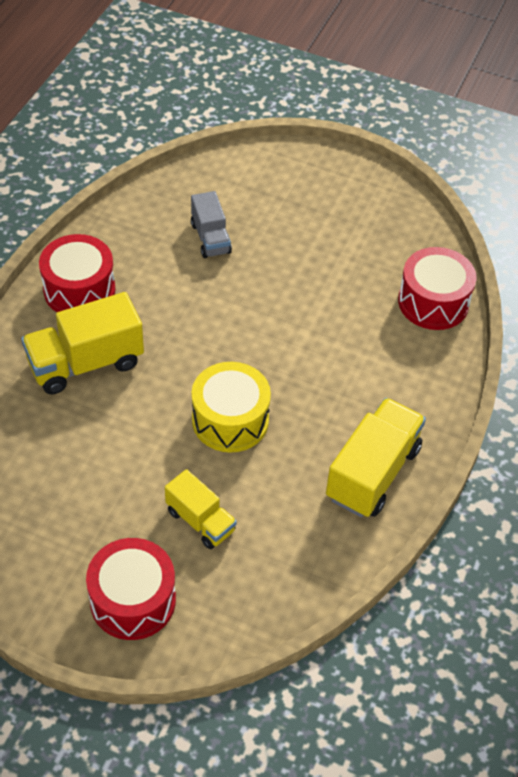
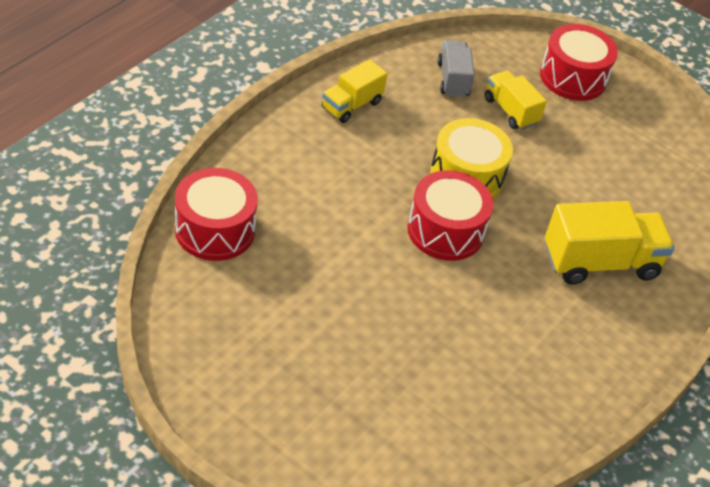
camera: 170 degrees left, 5 degrees down
(79, 290) = (603, 343): red drum -> red drum (445, 230)
(210, 238) = (440, 370): grey truck -> grey truck (453, 79)
(372, 473) = (351, 105): yellow truck -> yellow truck, size x0.60

